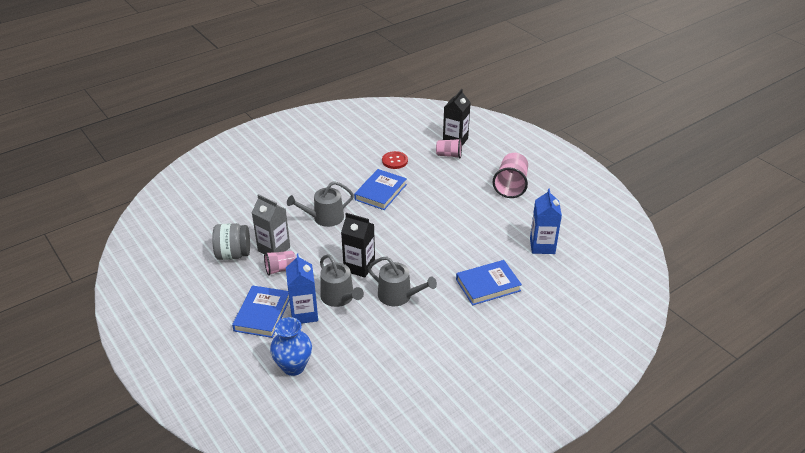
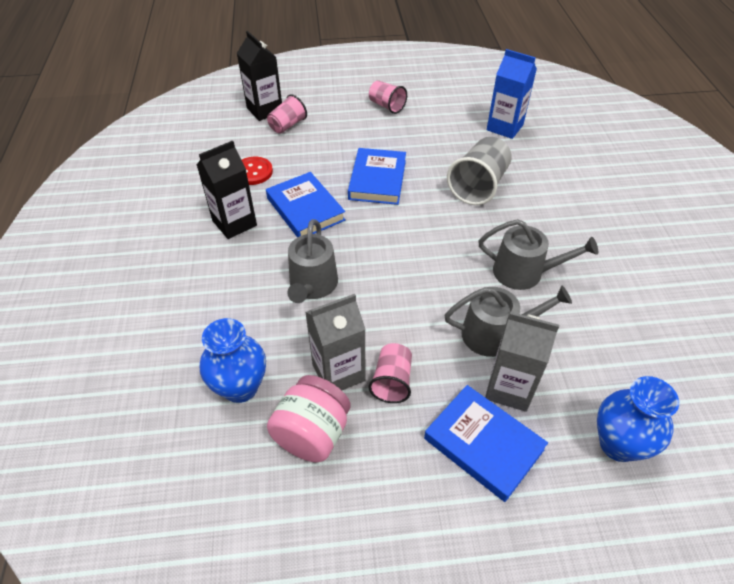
camera: 60 degrees left, 10 degrees up
(233, 254) = (312, 434): grey jar -> pink jar
(245, 221) = (240, 387): none -> blue vase
(304, 314) = (509, 388): blue carton -> grey carton
(359, 267) = (444, 289): black carton -> black carton (234, 223)
(398, 296) = (524, 272): grey watering can -> grey watering can turned 45 degrees clockwise
(464, 253) = (478, 186): none -> grey cup
(488, 285) = (546, 190): blue book -> blue book (377, 180)
(511, 185) = (386, 106): pink cup -> pink cup, size x0.61

